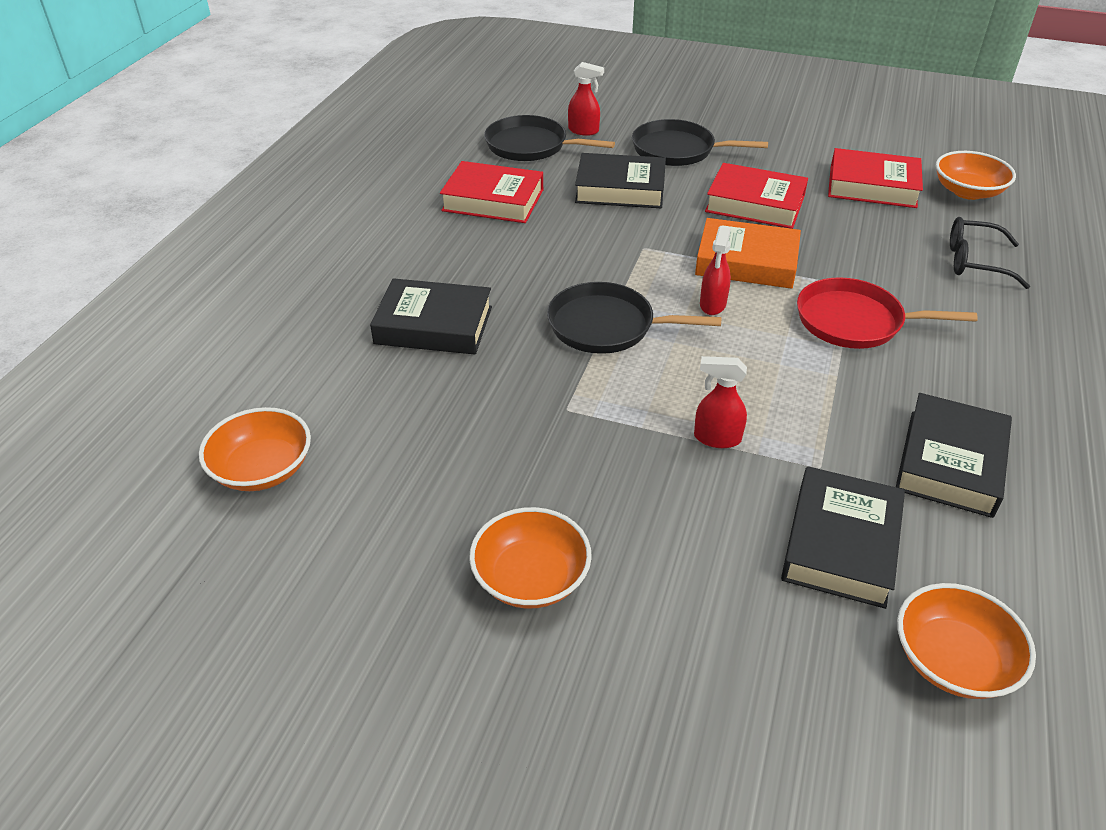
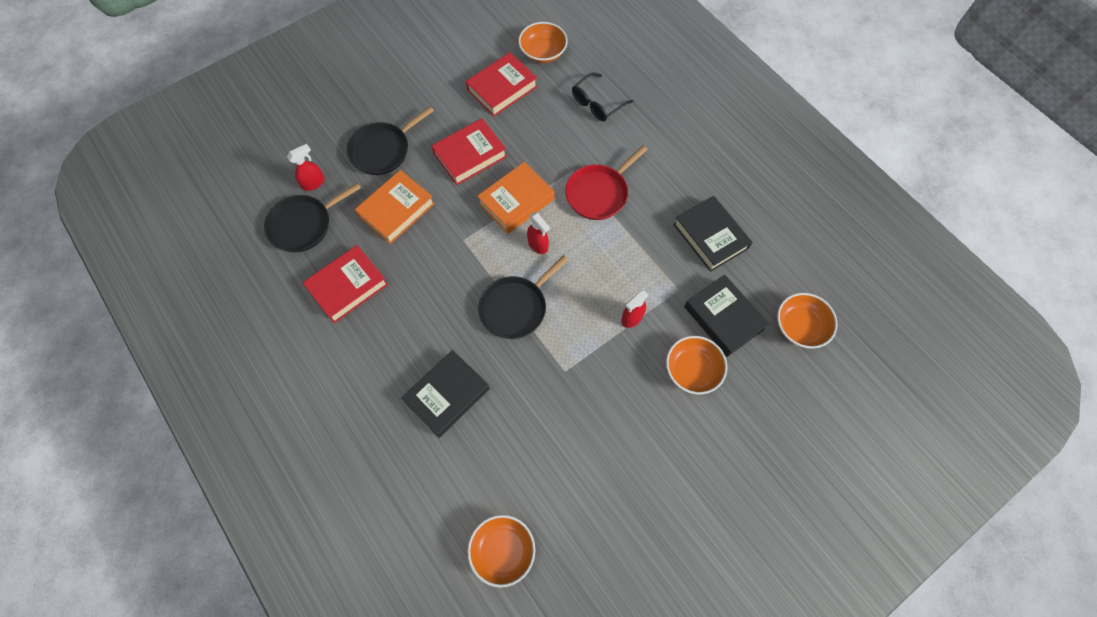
camera: 55 degrees left, 25 degrees up
(531, 578) = (661, 459): orange bowl -> orange bowl (692, 370)
(620, 189) = (396, 210): black book -> orange book

